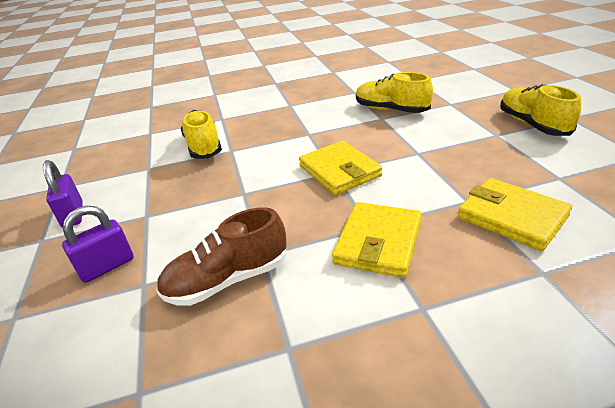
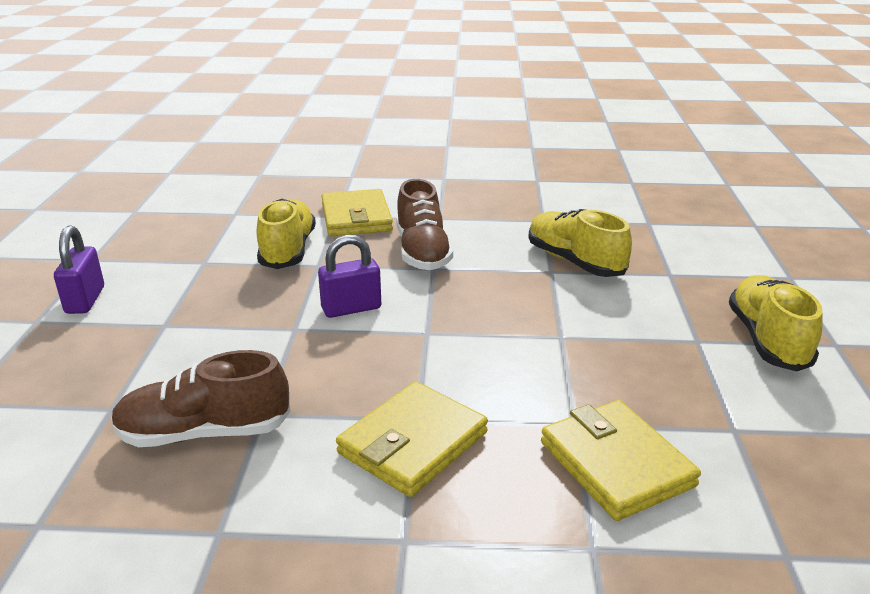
camera: 15 degrees right, 5 degrees down
(107, 266) = (86, 375): purple padlock -> purple padlock (351, 308)
(294, 126) = (422, 252): none -> brown shoe
(339, 171) = (435, 333): yellow wallet -> yellow wallet (356, 218)

